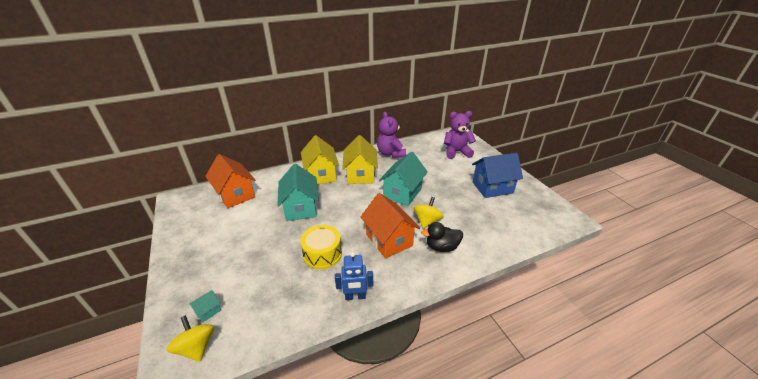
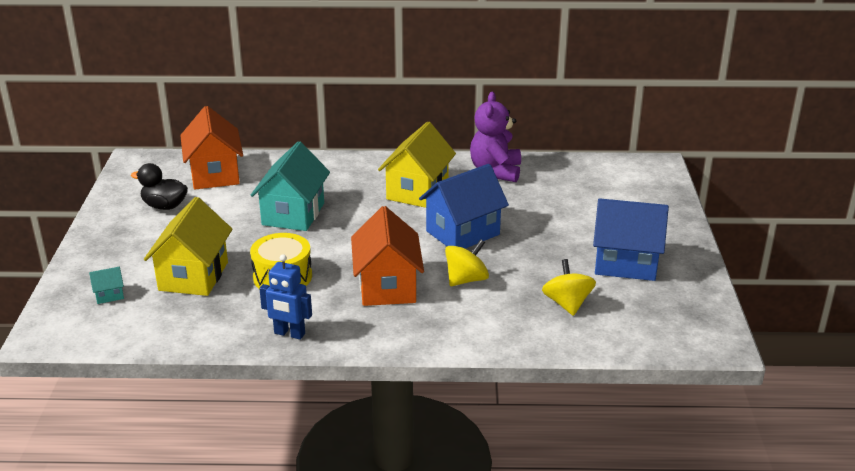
camera: 25 degrees right, 5 degrees down
(197, 347) = (80, 324): yellow spinning top -> yellow spinning top (567, 304)
(321, 175) = (355, 177): yellow house -> yellow house (193, 276)
(402, 193) = (463, 233): turquoise house -> blue house
(442, 247) = (458, 316): black duck -> black duck (164, 206)
(456, 152) = (618, 196): purple teddy bear -> none

